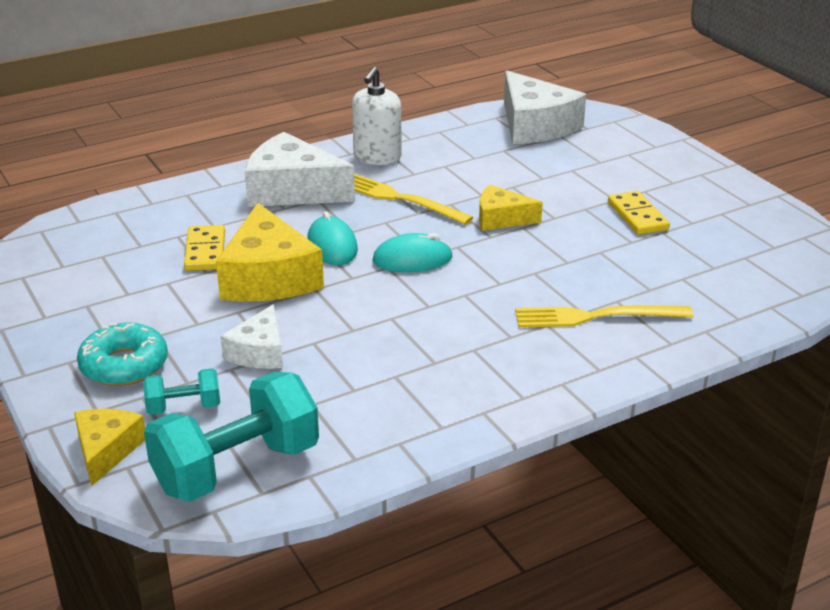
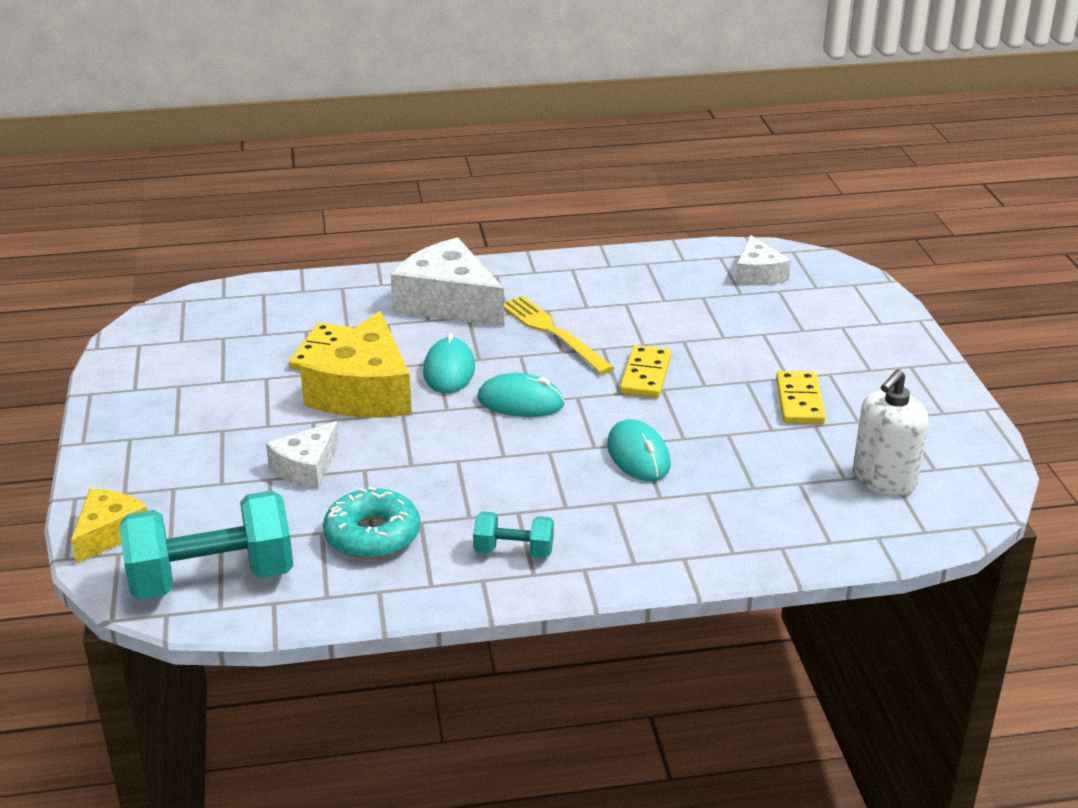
camera: 20 degrees right, 0 degrees up
(124, 365) = (175, 453): turquoise donut -> turquoise donut (372, 535)
(184, 407) = (202, 507): turquoise dumbbell -> turquoise dumbbell (513, 551)
(377, 157) = (560, 281): white soap dispenser -> white soap dispenser (884, 480)
(501, 218) = (645, 375): yellow cheese -> yellow domino
(535, 125) = (758, 274): white cheese -> white cheese, size x0.57
(541, 283) = (638, 456): none -> turquoise mouse
(596, 316) = (672, 505): yellow fork -> none

